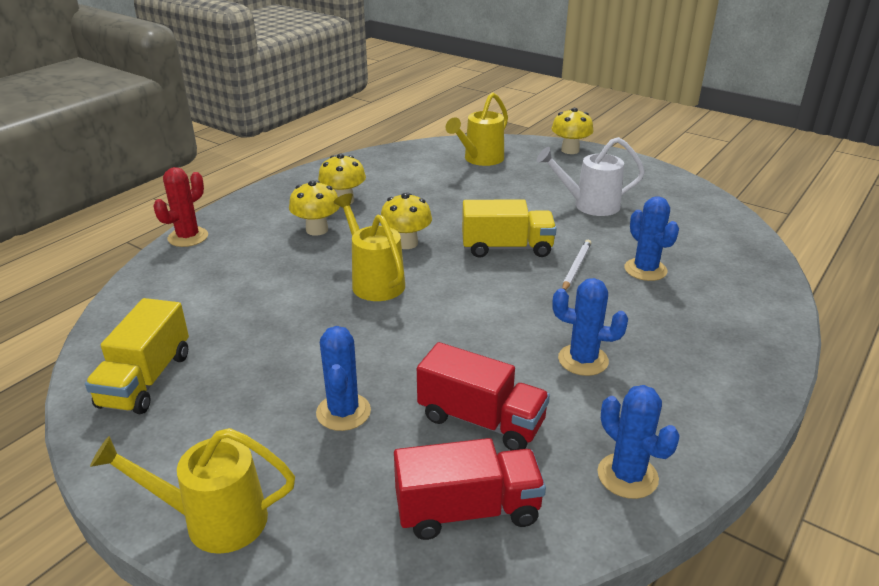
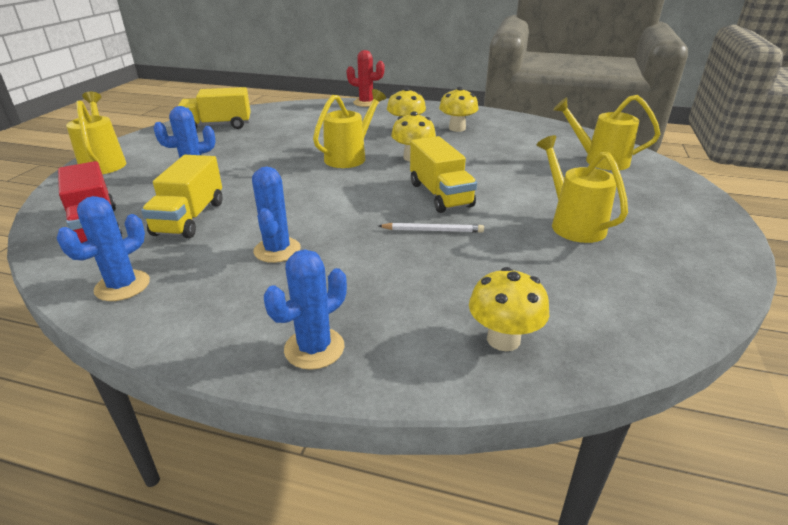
camera: 70 degrees right, 0 degrees up
(481, 420) = (190, 218): red truck -> yellow truck
(570, 150) = (696, 199): yellow mushroom -> yellow mushroom (503, 339)
(589, 205) = (572, 224): white watering can -> yellow watering can
(645, 270) = (460, 270): blue cactus -> blue cactus (314, 348)

